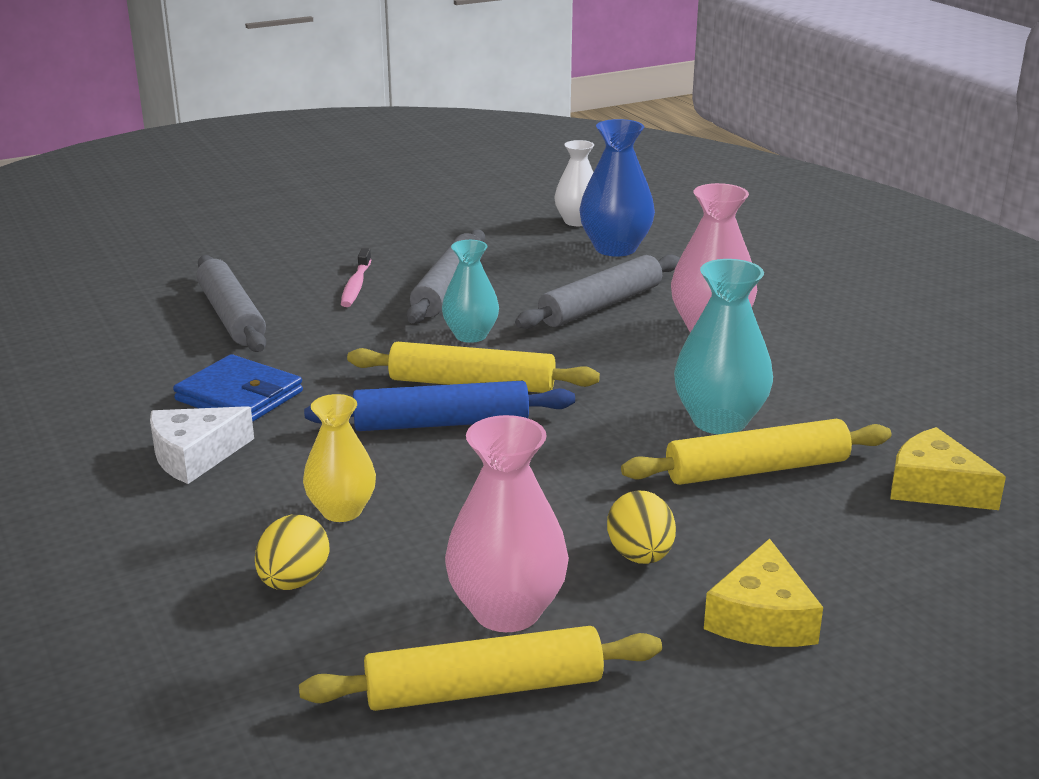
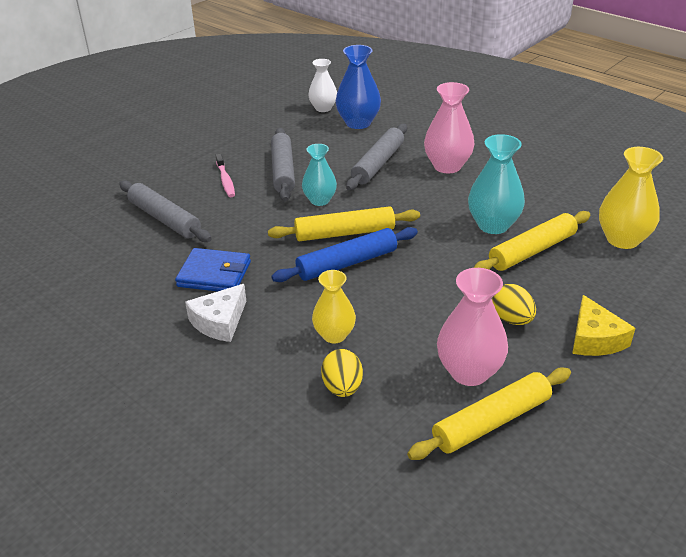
camera: 20 degrees left, 10 degrees up
(934, 487) = (622, 239): yellow cheese -> yellow vase

